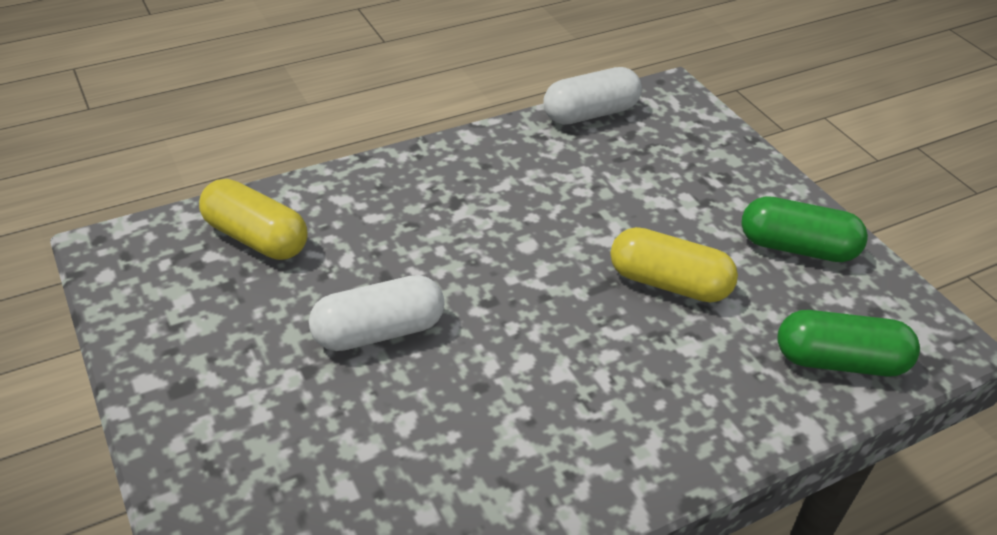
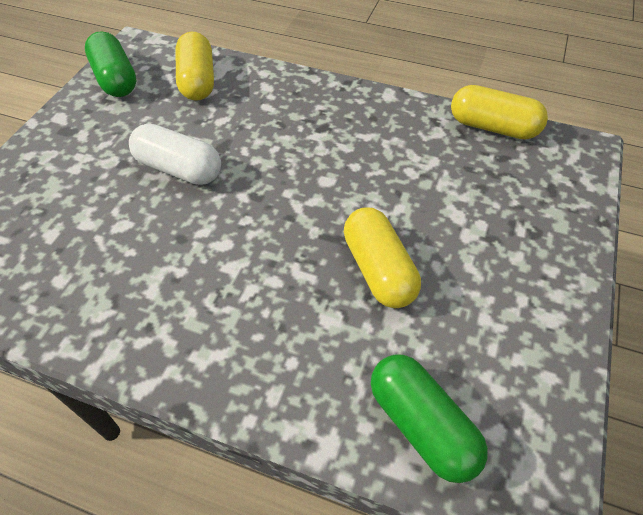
camera: 50 degrees right, 10 degrees up
(590, 113) = (493, 127): white capsule -> yellow capsule
(797, 247) = (516, 321): green capsule -> green capsule (115, 79)

